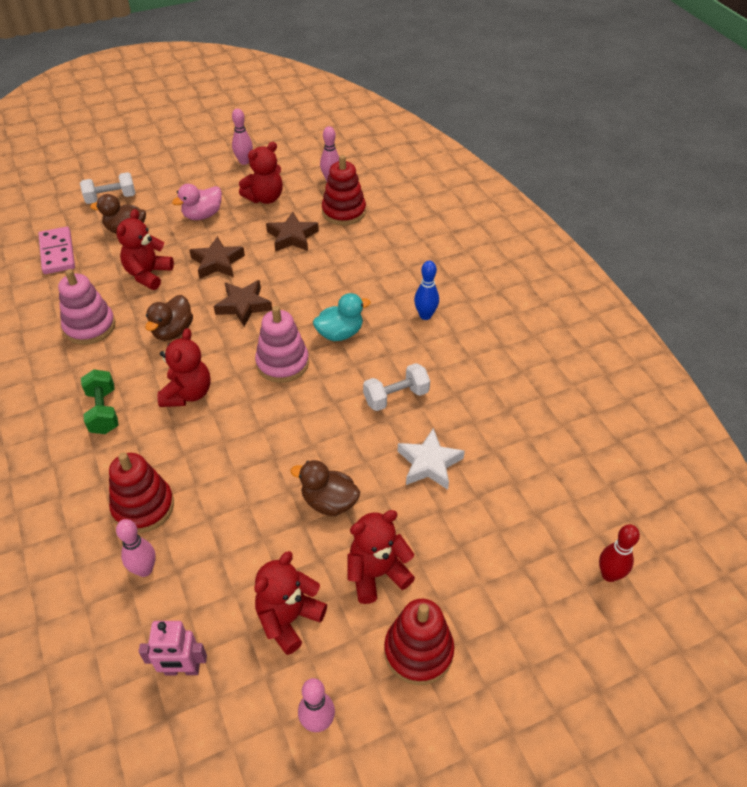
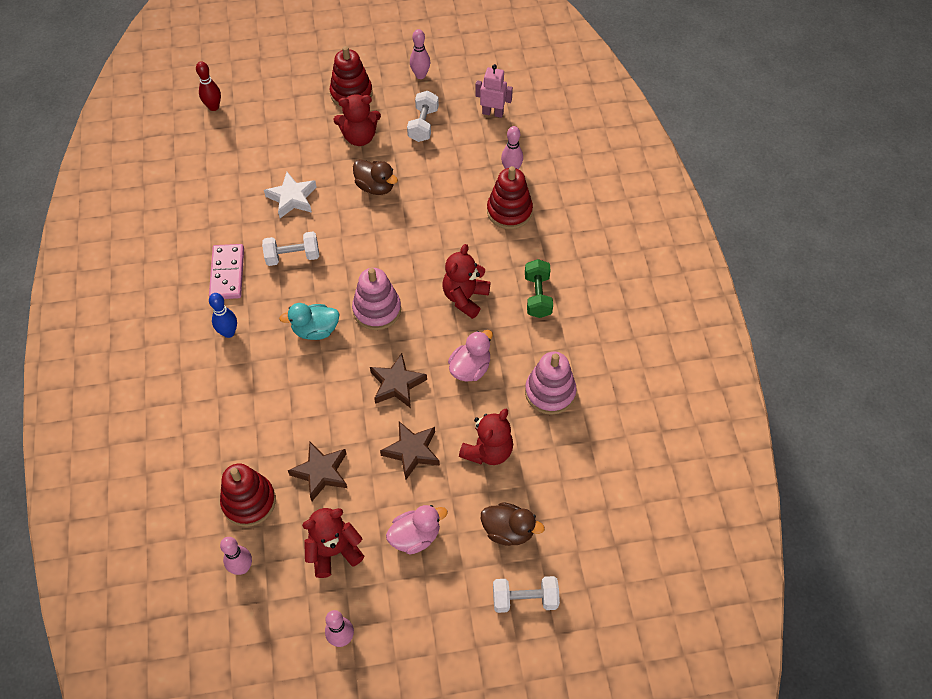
camera: 165 degrees left, 10 degrees up
(57, 253) = (587, 510): pink domino -> pink domino (227, 273)
(173, 331) = (470, 368): brown duck -> pink duck
(289, 619) = (423, 125): red teddy bear -> white dumbbell

